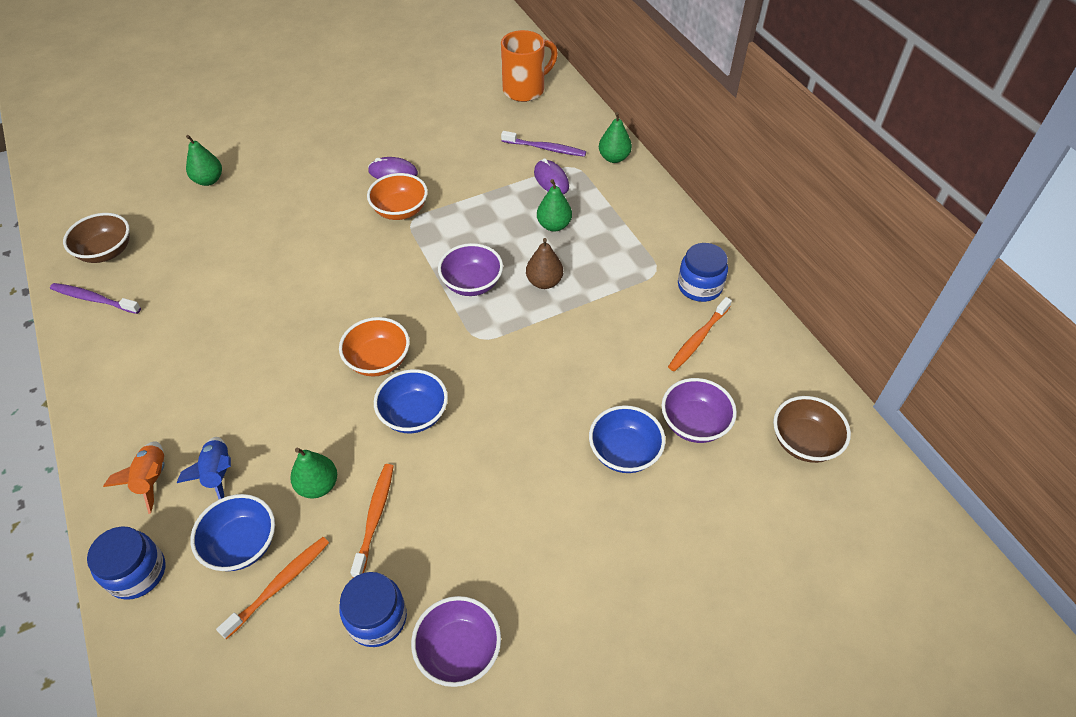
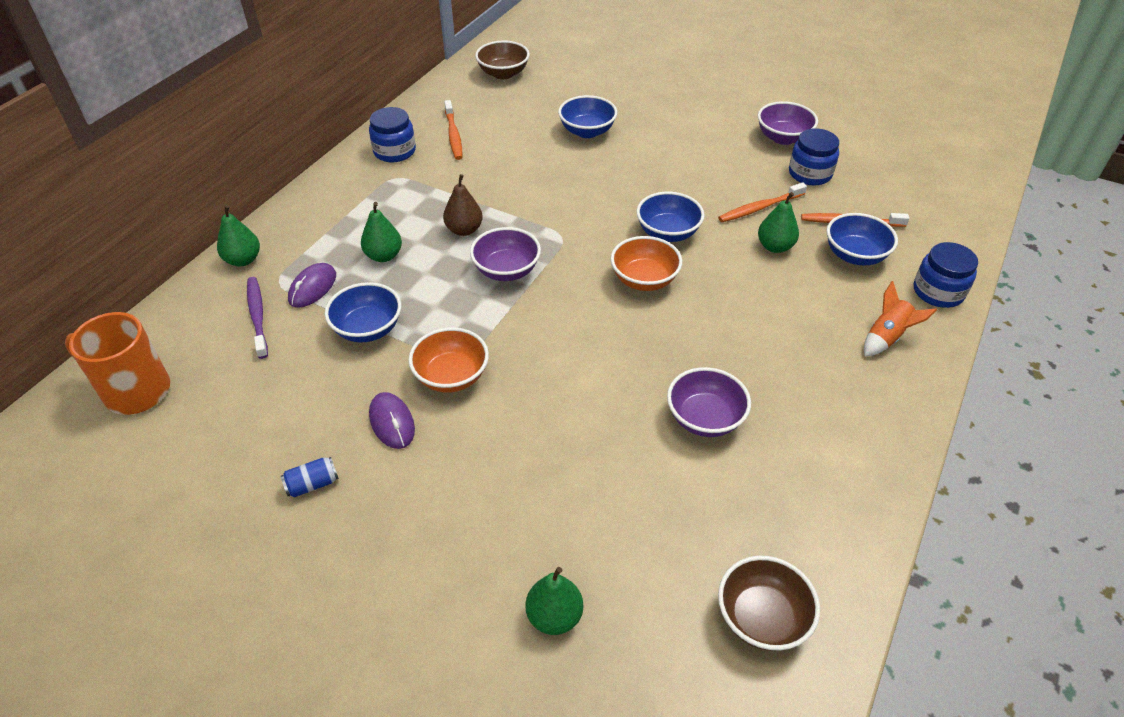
camera: 125 degrees left, 5 degrees down
(94, 299) = (822, 557): purple toothbrush -> none
(218, 474) = (835, 303): blue rocket -> none
(384, 131) = (312, 484): none -> blue can
(483, 190) = (368, 329): none -> blue bowl
(694, 423) = (533, 113): purple bowl -> purple bowl (704, 418)
(698, 339) = (453, 135): orange toothbrush -> orange toothbrush turned 75 degrees clockwise

